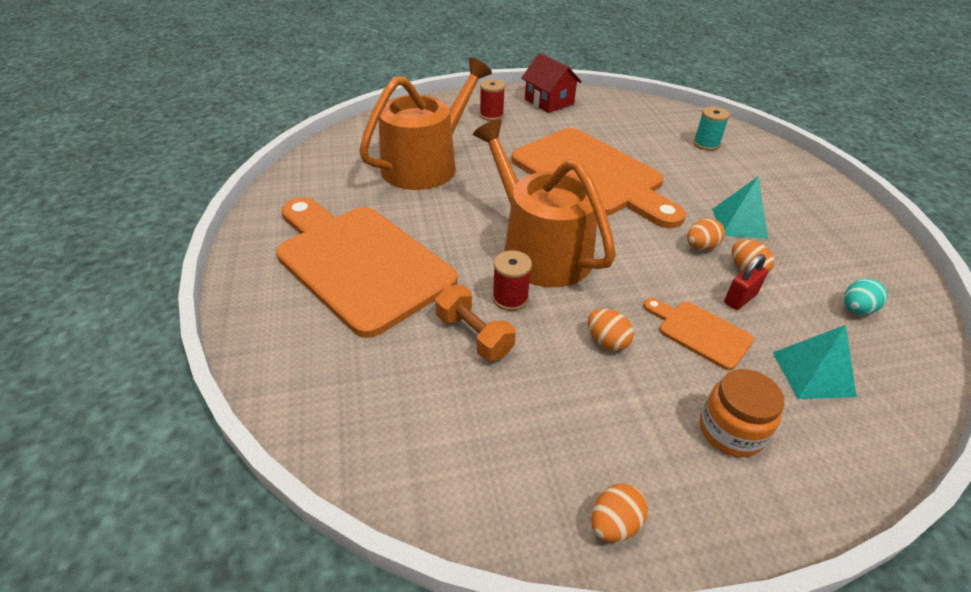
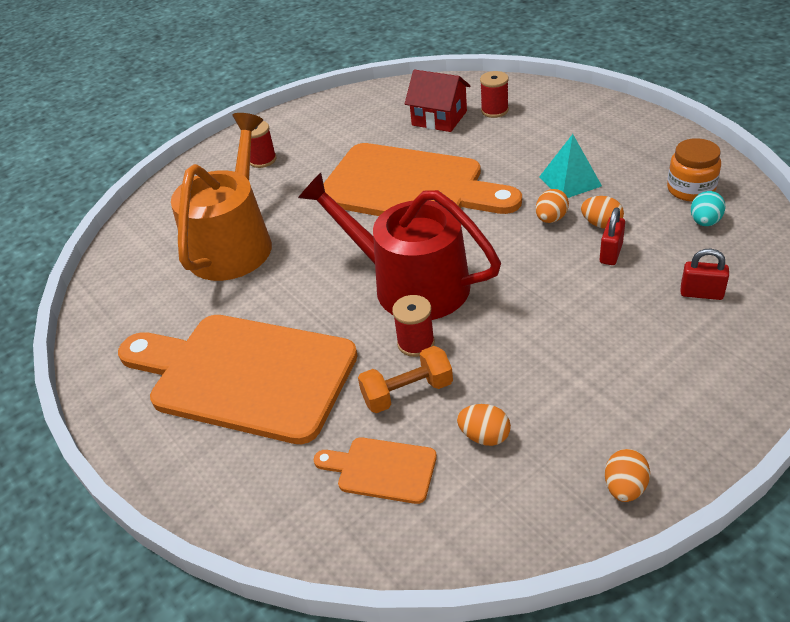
camera: 20 degrees left, 0 degrees up
(474, 335) = (407, 392): orange dumbbell -> orange dumbbell turned 45 degrees counterclockwise
(539, 249) = (410, 284): orange watering can -> red watering can
(549, 102) = (312, 121): red house -> red house (439, 118)
(607, 341) = (526, 343): orange egg -> orange egg (484, 436)
(700, 332) = (596, 299): orange cutting board -> orange cutting board (381, 470)
(706, 144) = (494, 110): turquoise spool -> red spool
(731, 431) = (667, 371): orange jar -> orange jar (690, 189)
(813, 374) = (701, 293): turquoise pyramid -> red padlock

